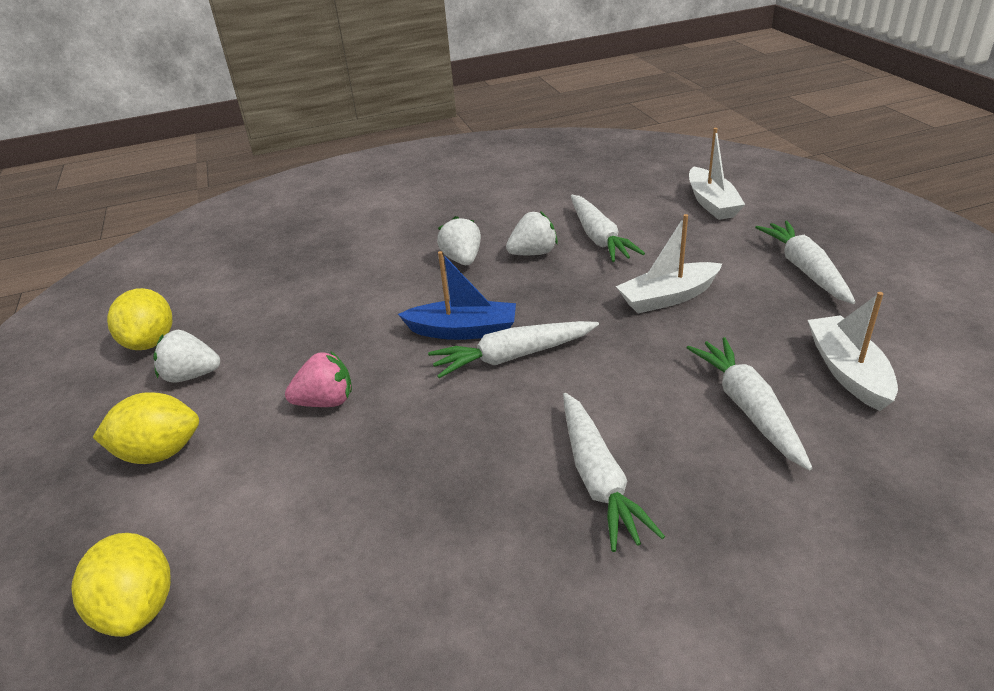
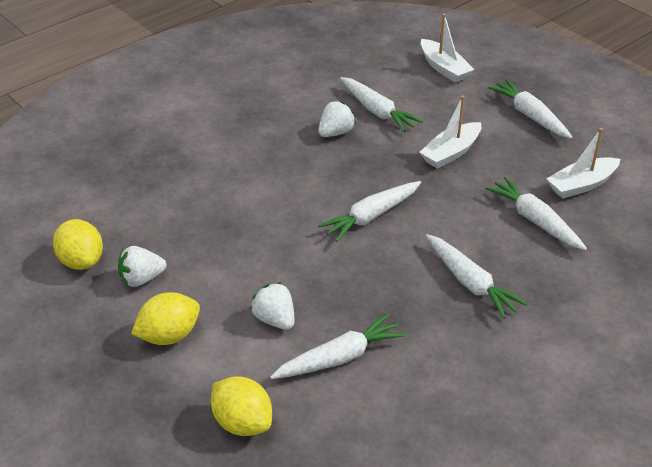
camera: 25 degrees left, 5 degrees up
(326, 402) = (262, 275): pink strawberry -> none
(338, 545) = (339, 357): none -> white carrot
(462, 259) = (284, 147): white strawberry -> white strawberry (275, 319)
(463, 330) = (324, 204): blue boat -> none
(847, 371) = (581, 185): white boat -> white boat turned 90 degrees counterclockwise

